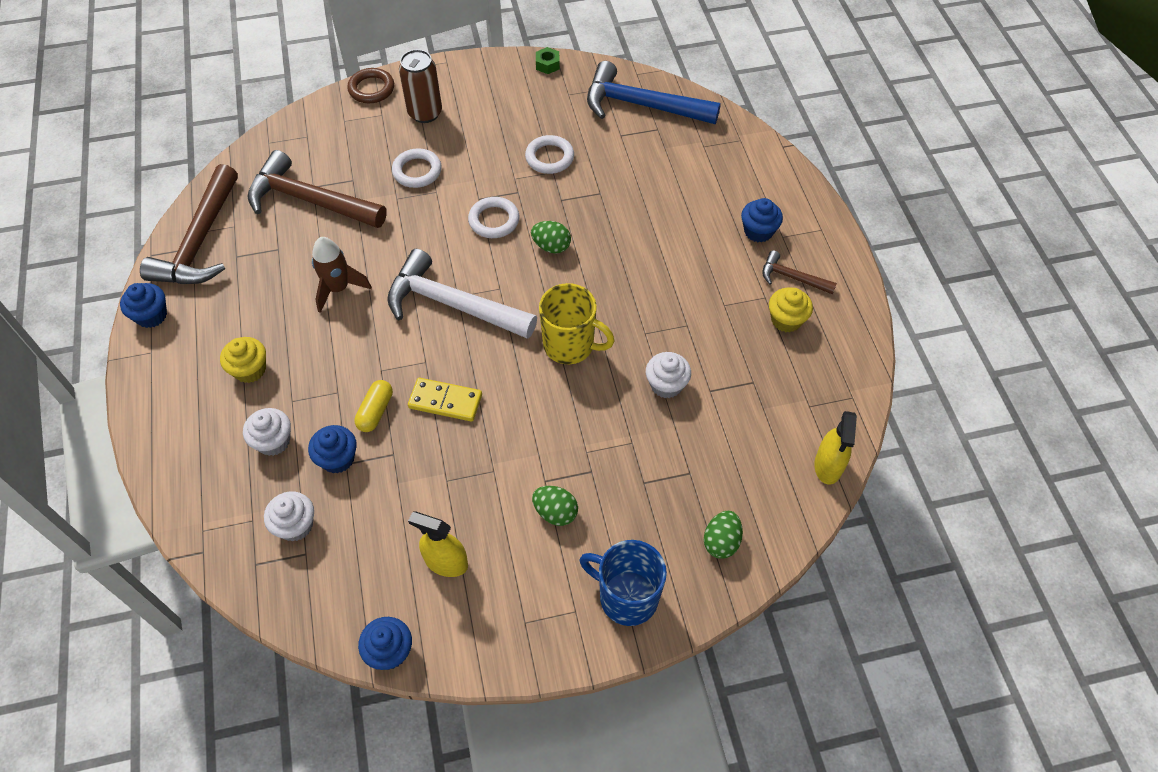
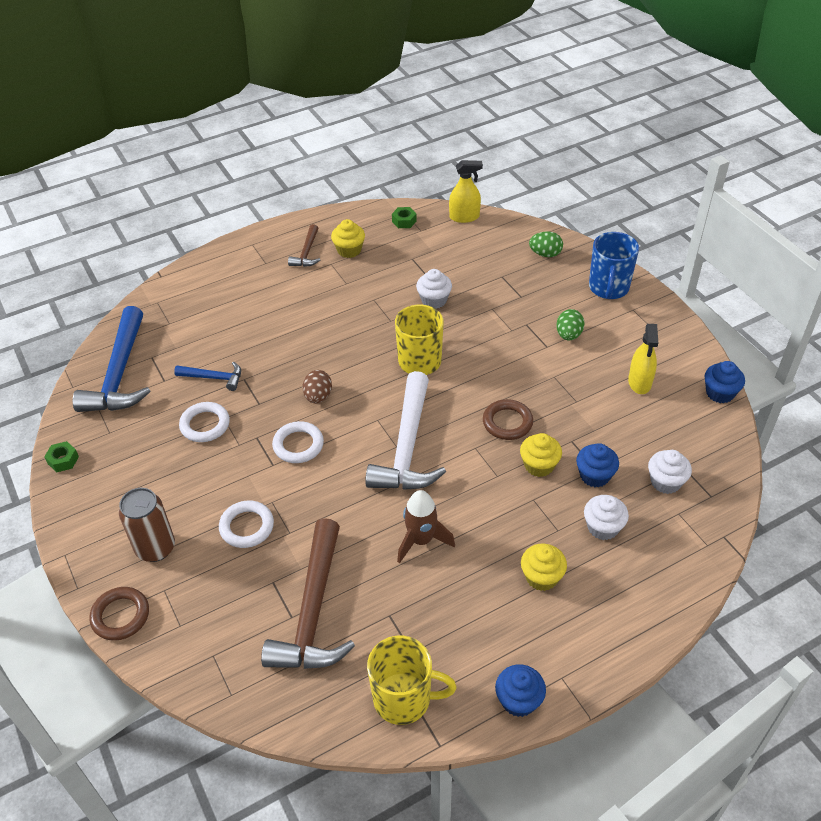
camera: 105 degrees left, 10 degrees down
(200, 241) = (404, 699): brown hammer -> yellow mug
(375, 411) = (539, 465): yellow capsule -> yellow cupcake
(445, 401) = (507, 422): yellow domino -> brown ring
(551, 246) = (318, 396): green egg -> brown egg
(610, 171) = (214, 378): none -> blue hammer
(758, 231) = (263, 276): blue cupcake -> none
(833, 392) = (404, 221): none -> green nut

